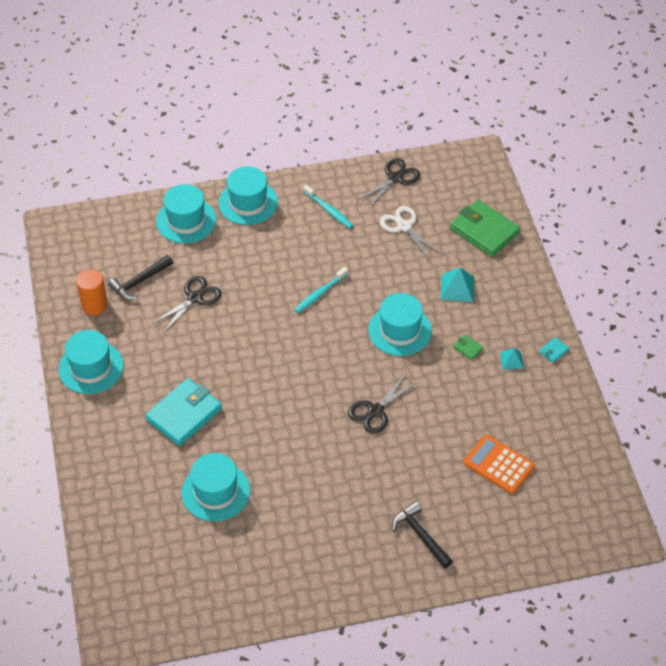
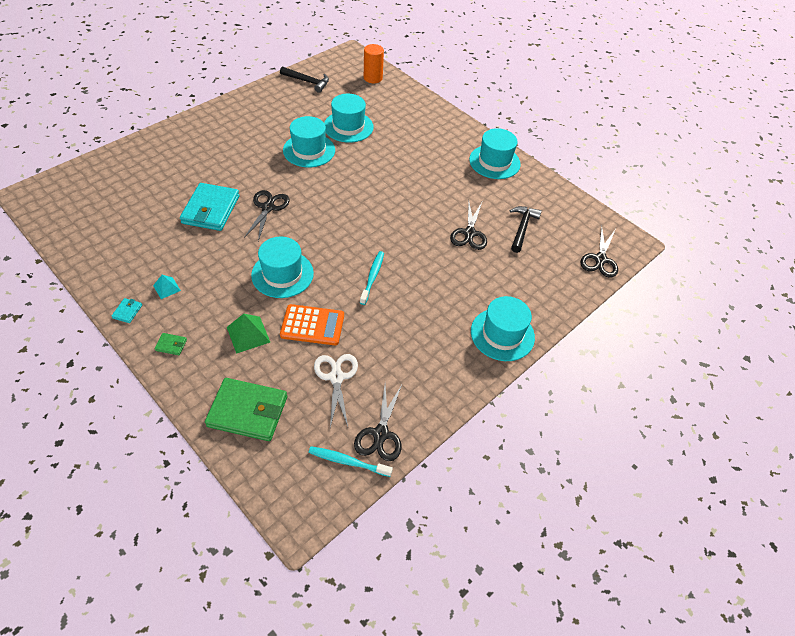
camera: 145 degrees right, 0 degrees up
(94, 305) = (535, 199): orange cylinder -> orange cylinder (373, 78)
(99, 224) = (600, 259): none -> black scissors
(184, 414) = (406, 158): turquoise wallet -> turquoise wallet (211, 209)
(186, 220) = (538, 292): turquoise hat -> turquoise hat (309, 150)
(328, 210) = (422, 361): turquoise toothbrush -> turquoise toothbrush (348, 461)
(404, 226) = (336, 377): white scissors -> white scissors turned 120 degrees counterclockwise
(420, 535) = (192, 148): black hammer -> black hammer (307, 82)
(457, 288) = (248, 334): turquoise pyramid -> green pyramid
(468, 348) = (212, 283): green wallet -> green wallet (171, 345)
(498, 464) = (149, 206): orange calculator -> orange calculator (312, 325)

